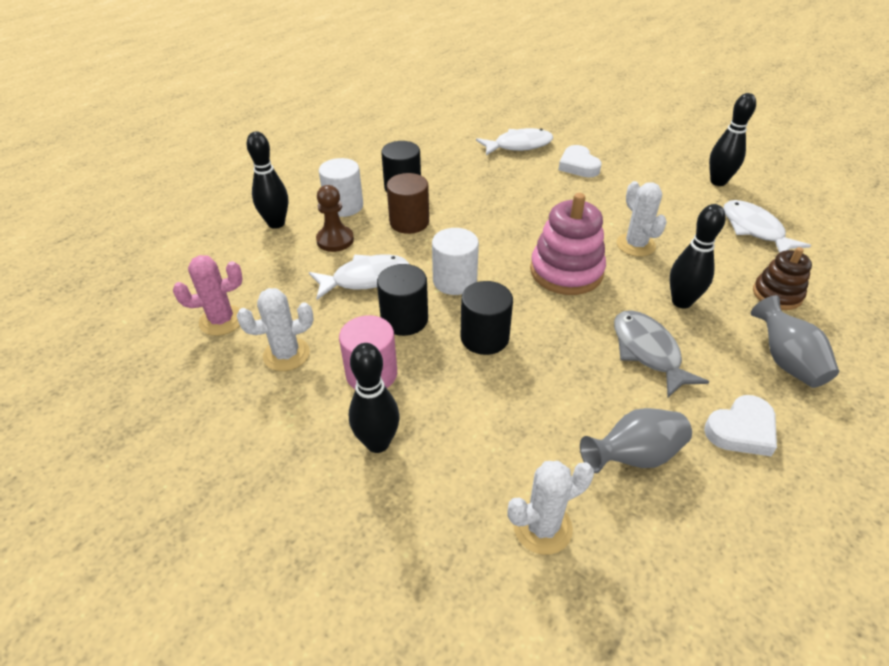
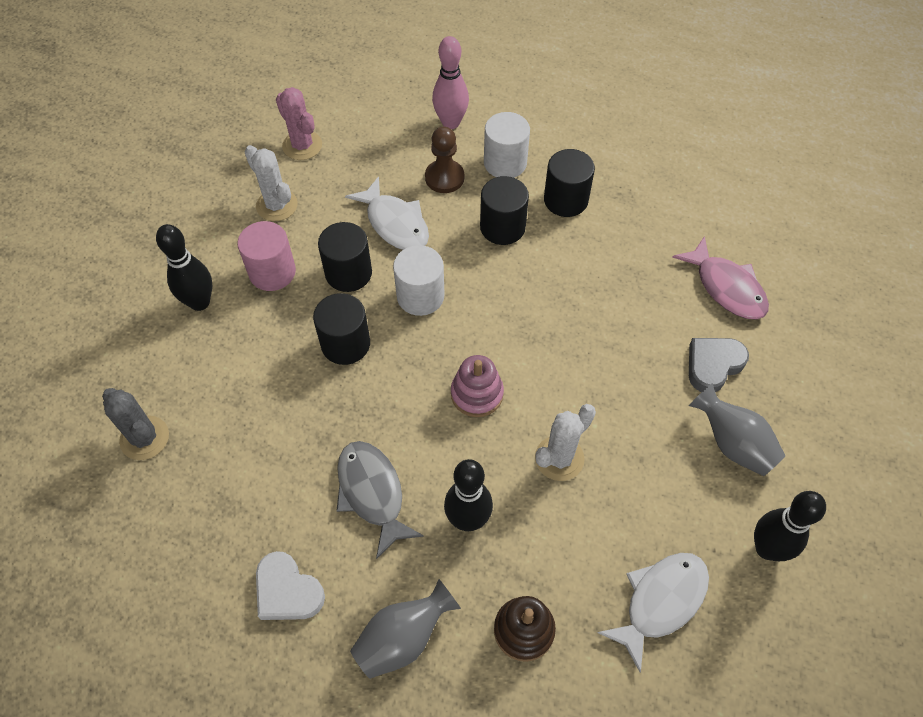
camera: 70 degrees right, 15 degrees up
(276, 223) = (450, 123): black bowling pin -> pink bowling pin
(409, 222) = (502, 227): brown cylinder -> black cylinder
(519, 145) = (726, 287): white fish -> pink fish
(542, 527) = (144, 438): white cactus -> grey cactus
(566, 271) = (477, 394): pink stacking toy -> pink stacking toy, size x0.62
(578, 165) = (713, 365): white heart -> grey heart
(634, 456) = (232, 497): grey vase -> grey vase (732, 443)
(648, 352) = (372, 493): grey fish -> grey fish turned 75 degrees counterclockwise

